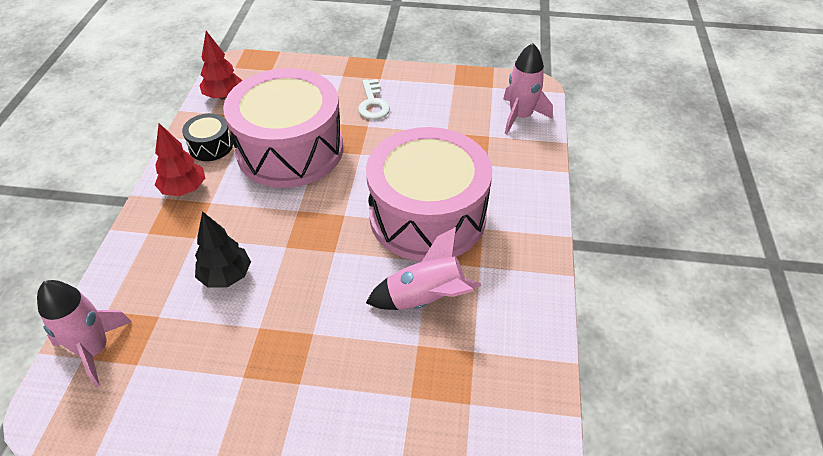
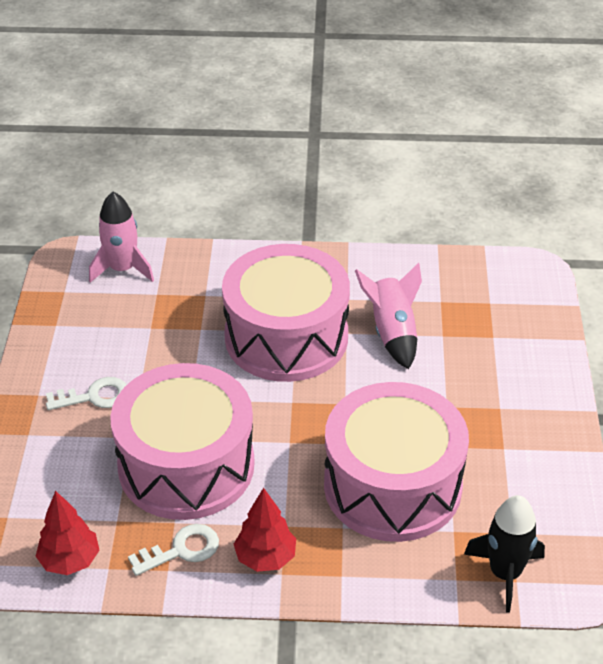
camera: 95 degrees left, 5 degrees down
(94, 350) = (505, 573): pink rocket -> black rocket
(211, 146) = (181, 550): black drum -> white key
(226, 276) = (392, 485): black tree -> pink drum

